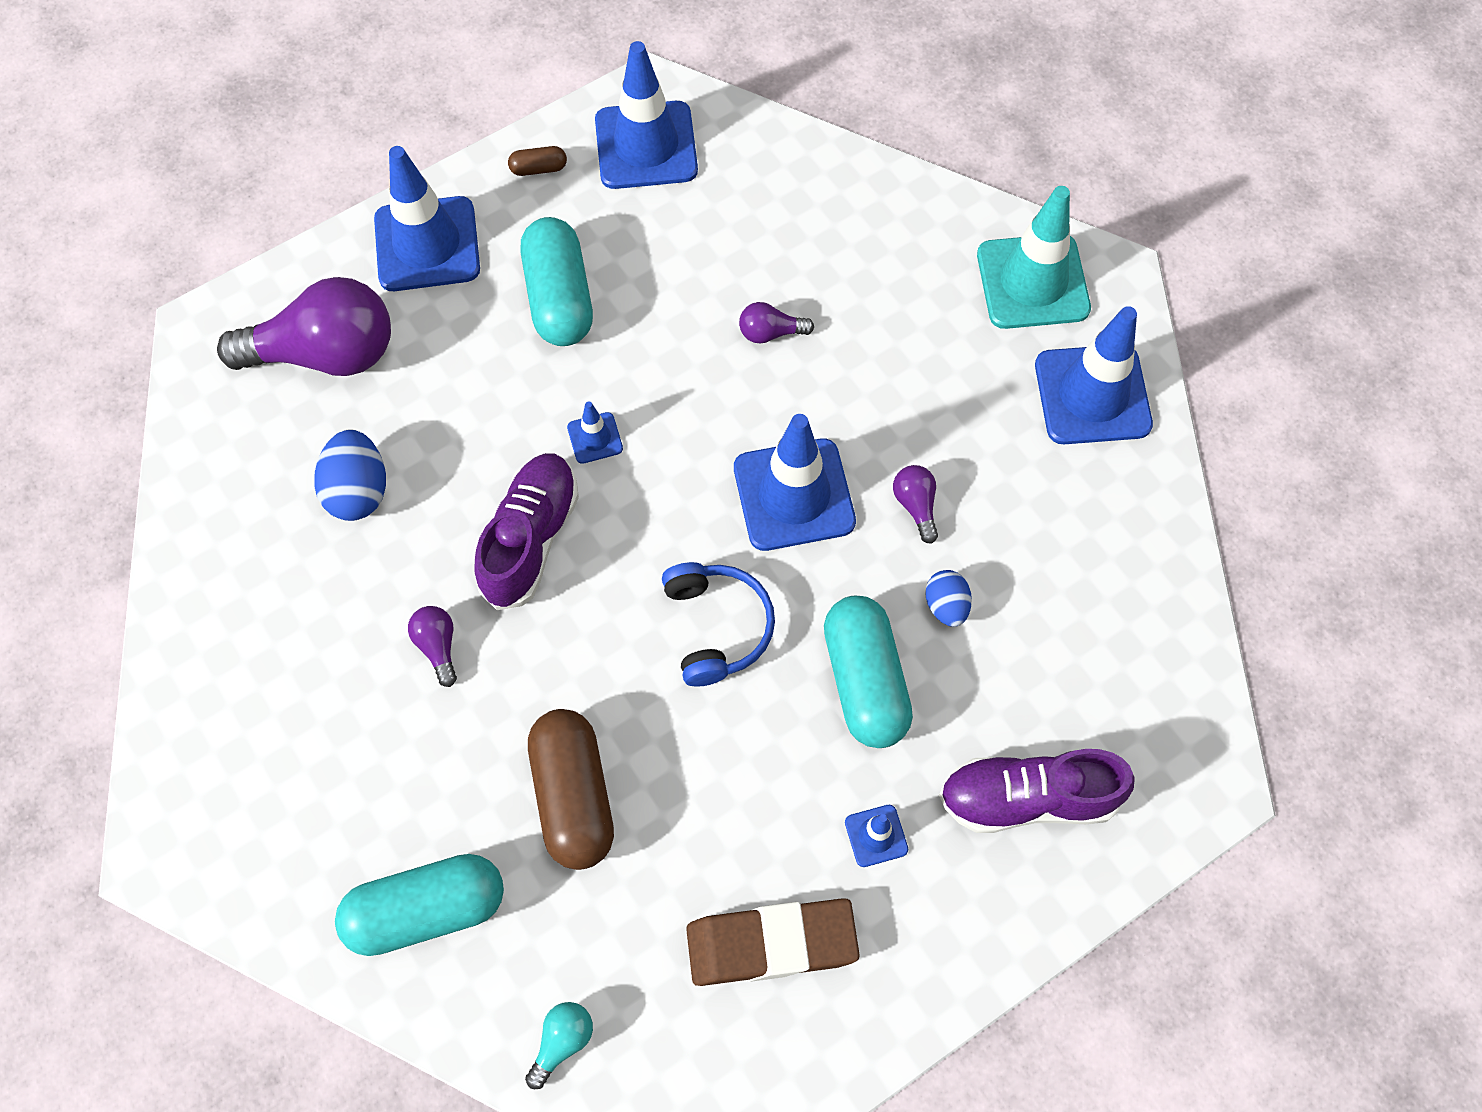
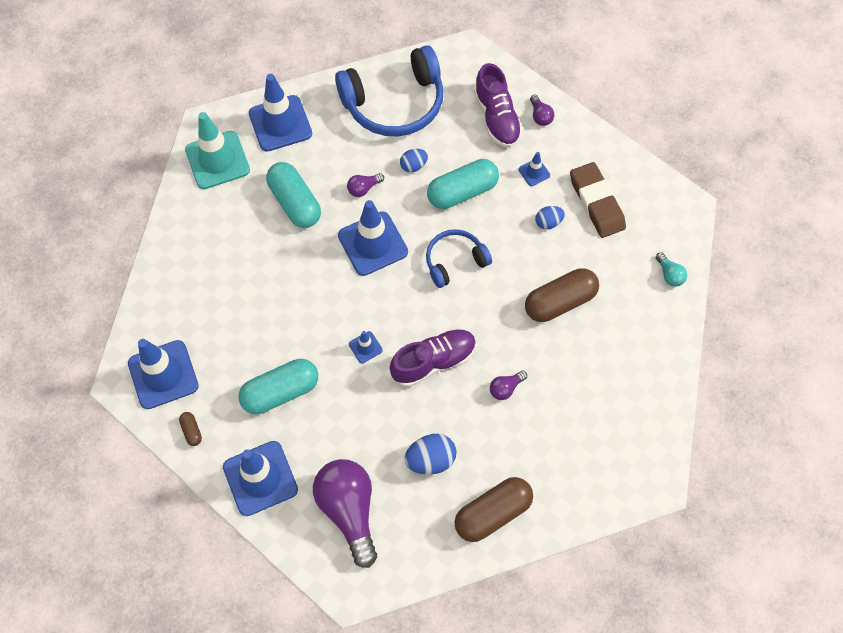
camera: 105 degrees left, 0 degrees up
(230, 563) = (493, 513): none -> brown capsule
(426, 910) = (635, 350): turquoise capsule -> turquoise capsule (295, 203)
(530, 539) = (433, 361): purple shoe -> purple shoe turned 150 degrees clockwise
(562, 1042) = (669, 274): turquoise light bulb -> turquoise light bulb turned 135 degrees counterclockwise
(752, 828) = (548, 222): none -> blue egg
(770, 332) = (278, 277): purple light bulb -> purple light bulb (540, 116)
(1102, 606) = (394, 103): none -> blue headphones

